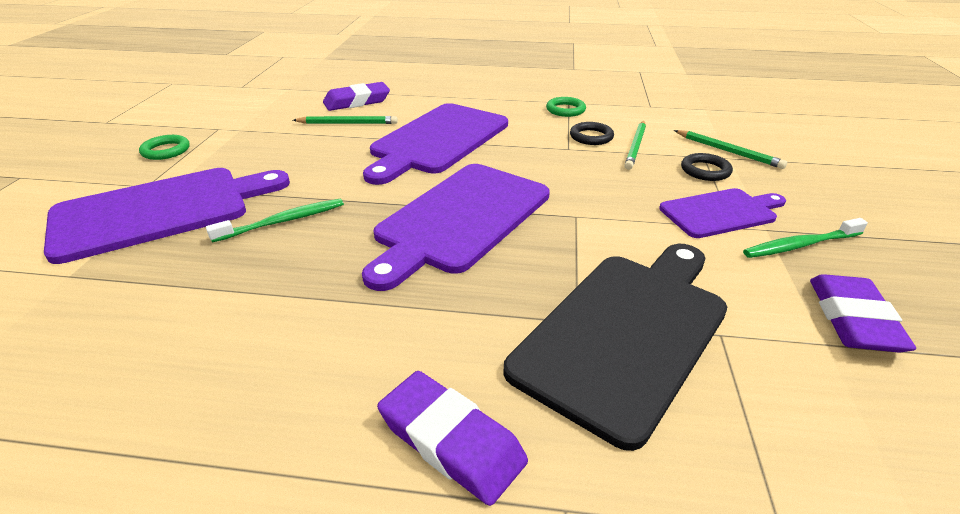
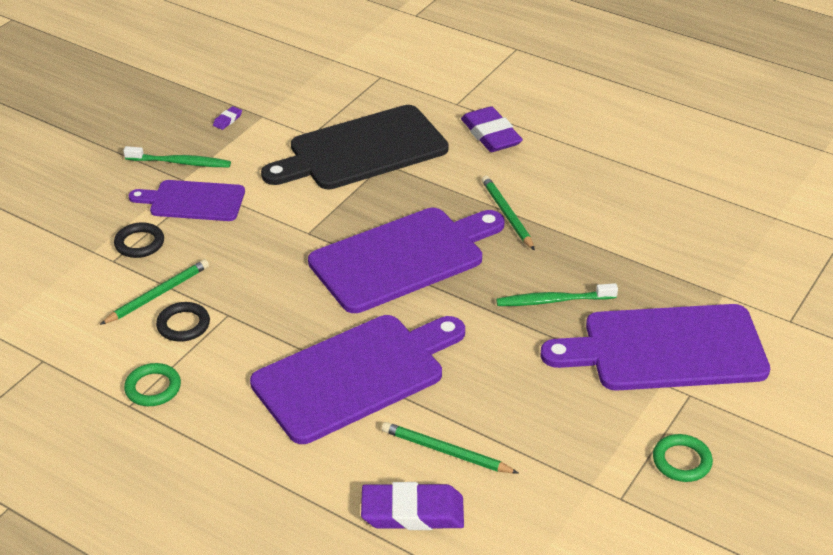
camera: 155 degrees left, 5 degrees up
(728, 151) = (80, 259): green pencil -> green pencil (507, 215)
(853, 319) = (227, 120): purple eraser -> purple eraser, size x0.43

